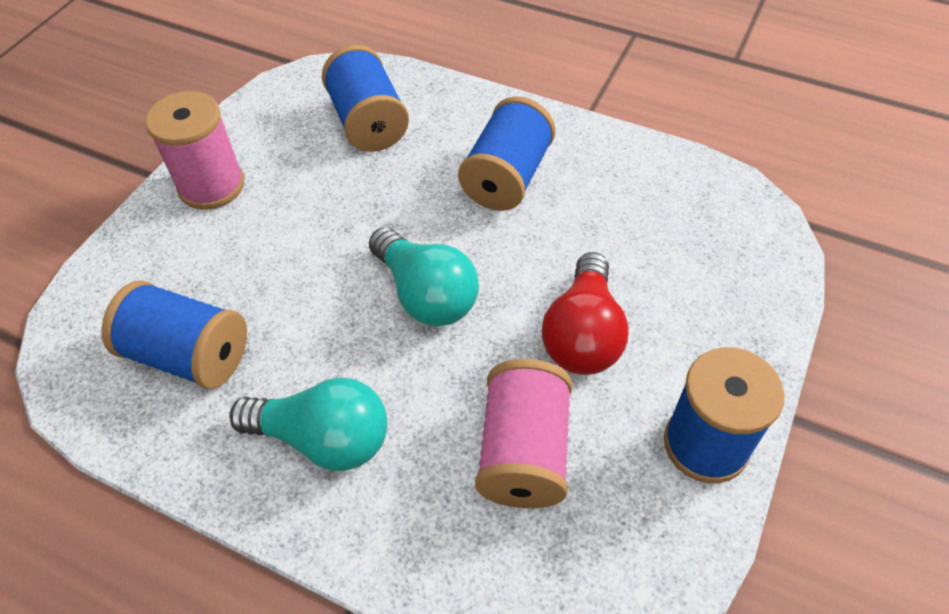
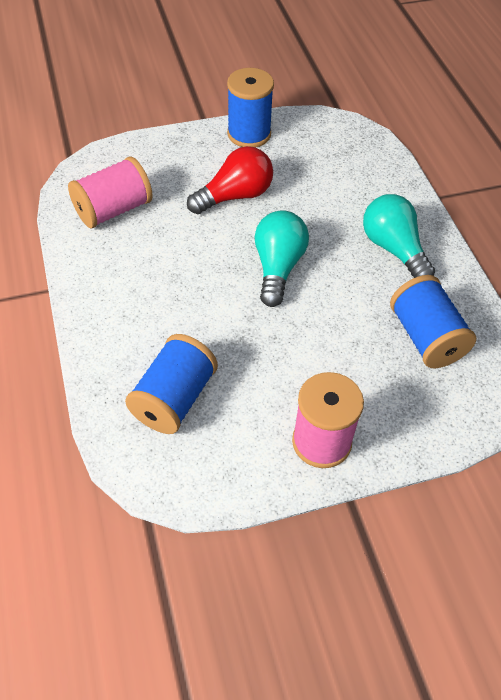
camera: 135 degrees left, 0 degrees up
(507, 177) = (155, 288): blue spool -> none
(523, 452) = (317, 182): pink spool -> pink spool (113, 210)

